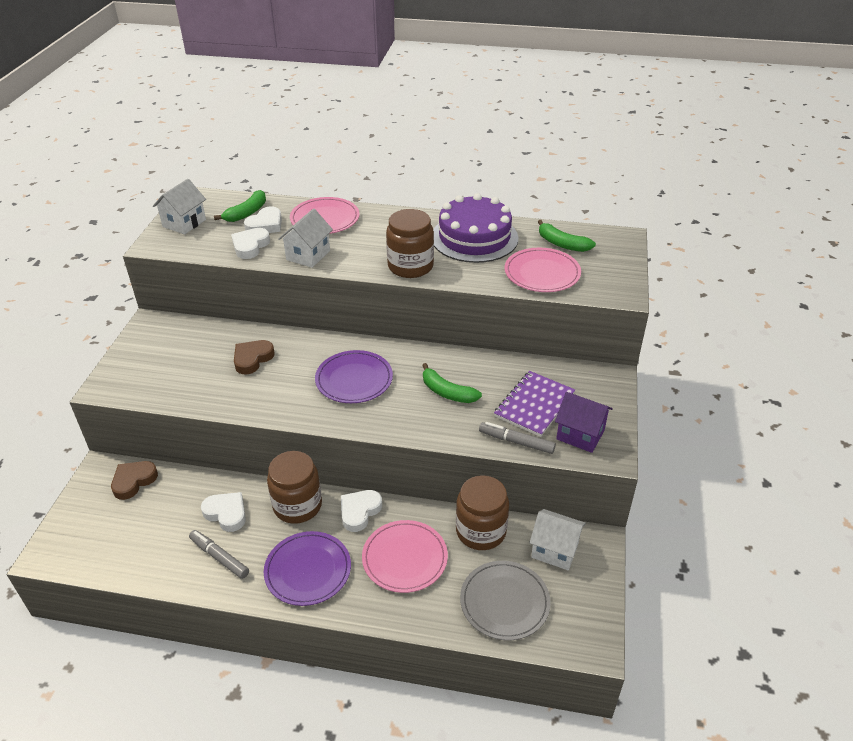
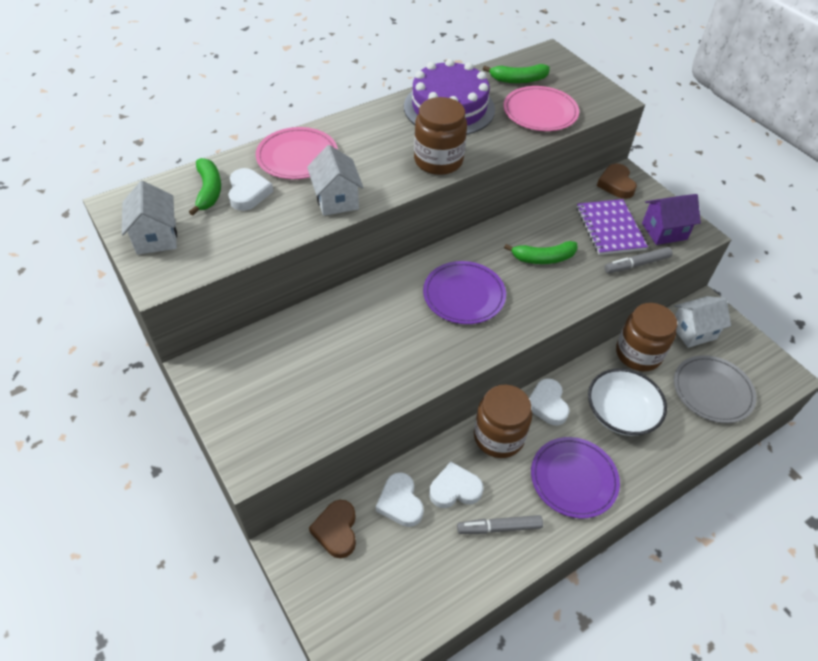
camera: 45 degrees left, 10 degrees up
(250, 246) = (267, 222): white heart -> white heart (400, 502)
(252, 359) = (354, 335): brown heart -> brown heart (616, 184)
(405, 558) = (620, 413): pink plate -> white bowl

